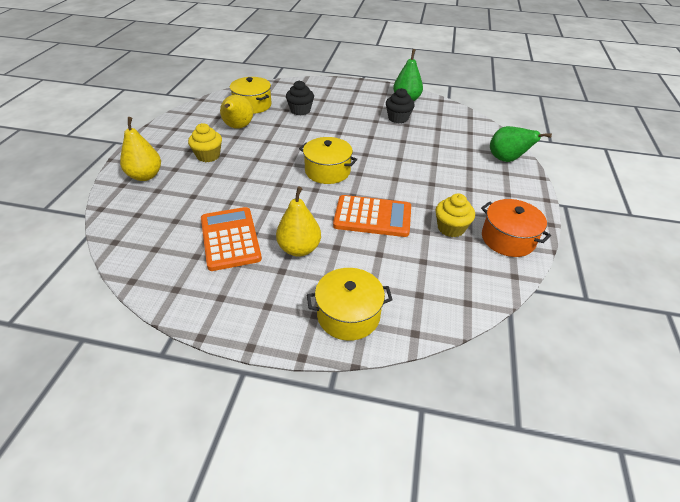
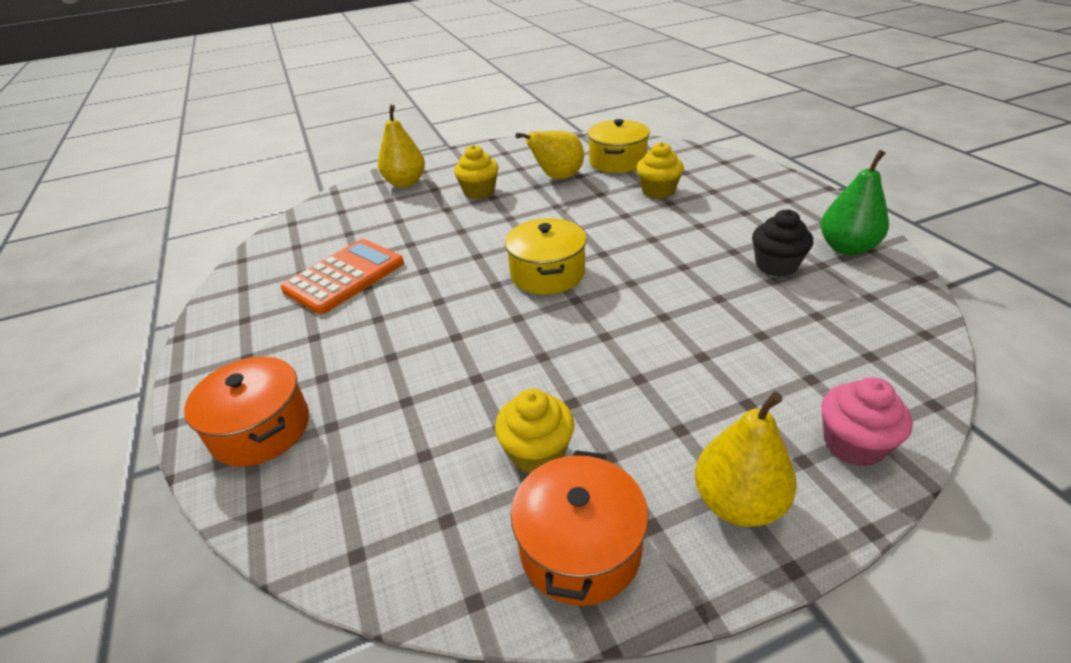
camera: 60 degrees right, 5 degrees down
(299, 249) = (363, 330): yellow pear -> yellow pear (738, 503)
(300, 110) = (658, 191): black cupcake -> yellow cupcake
(348, 315) = (261, 429): yellow pot -> orange pot
(372, 217) = (484, 357): orange calculator -> none
(506, 160) = (853, 444): green pear -> pink cupcake

